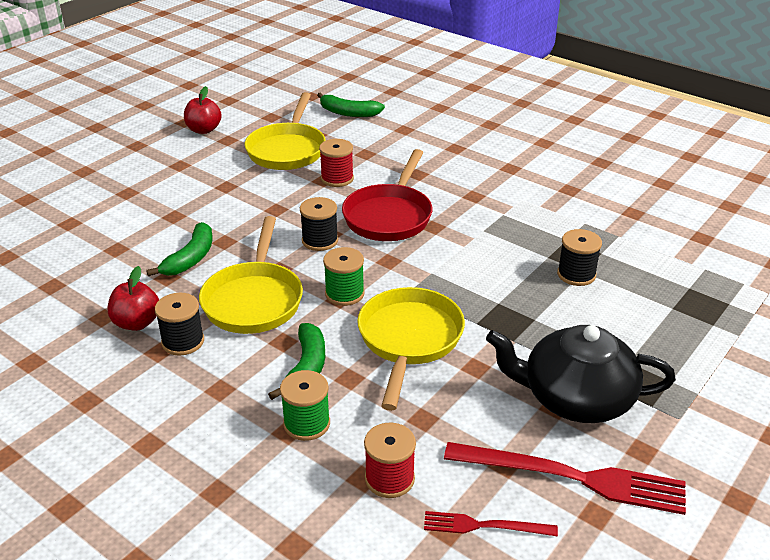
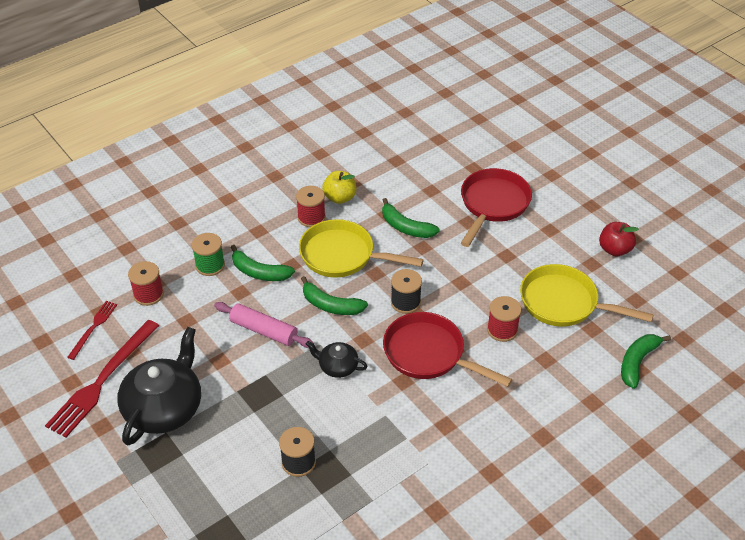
camera: 105 degrees right, 10 degrees up
(137, 323) = (340, 198): red apple -> yellow apple
(140, 202) = (493, 204): none -> red pan
(183, 341) = (311, 217): black spool -> red spool
(344, 293) = (331, 305): green spool -> green banana
(409, 340) = (264, 330): yellow pan -> pink rolling pin
(436, 272) = (337, 366): none -> black teapot

